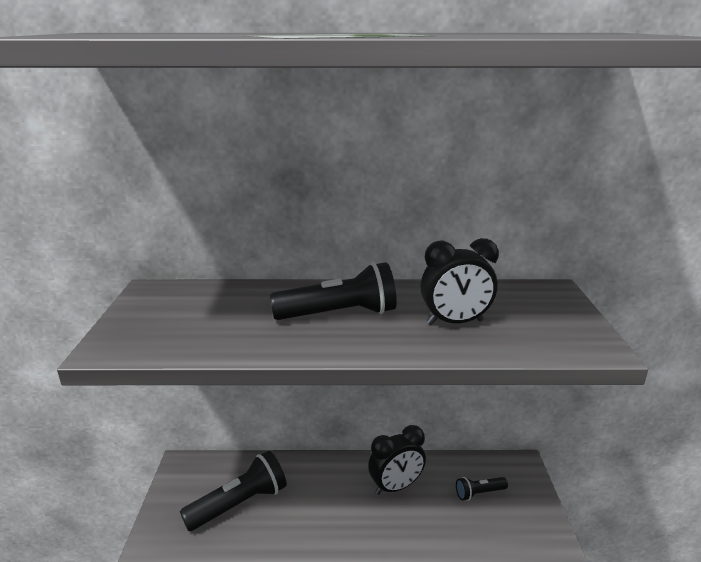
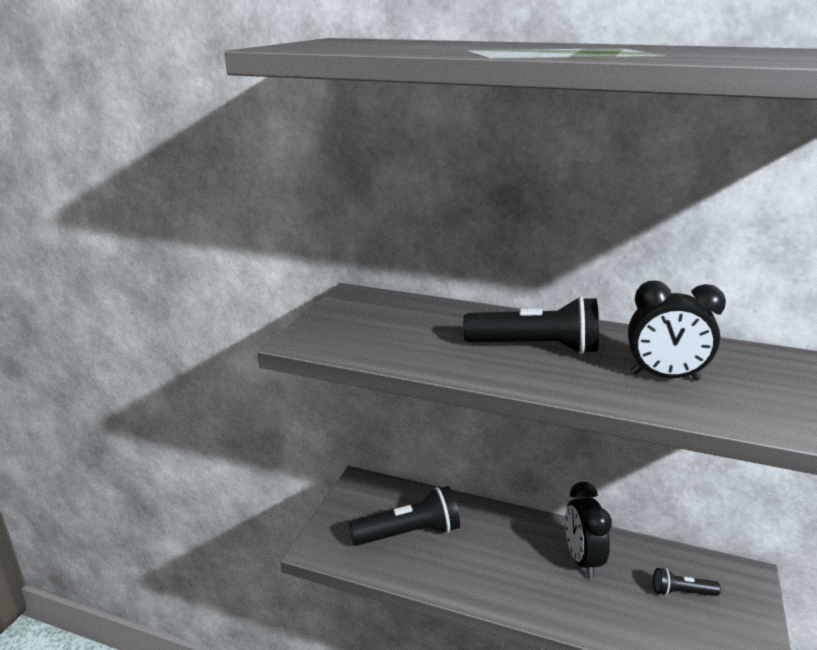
camera: 20 degrees right, 0 degrees up
(396, 486) = (582, 560): black clock -> black clock turned 90 degrees clockwise

